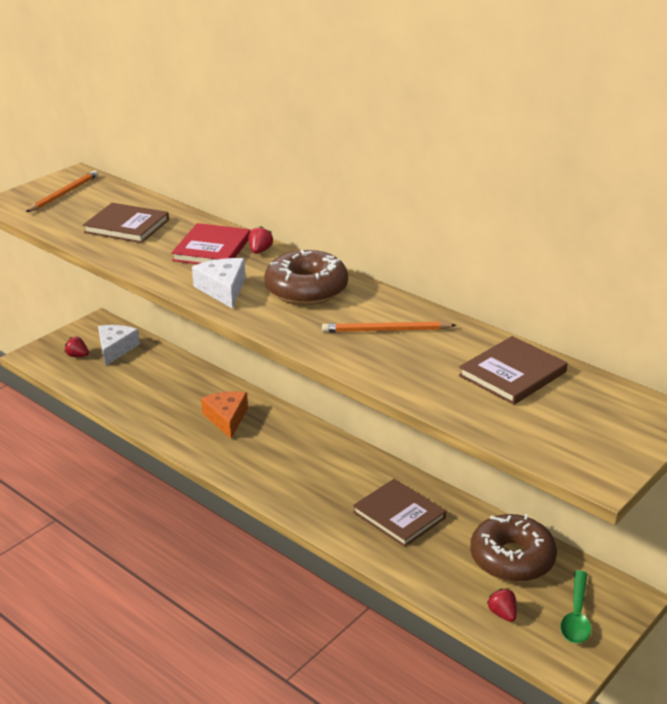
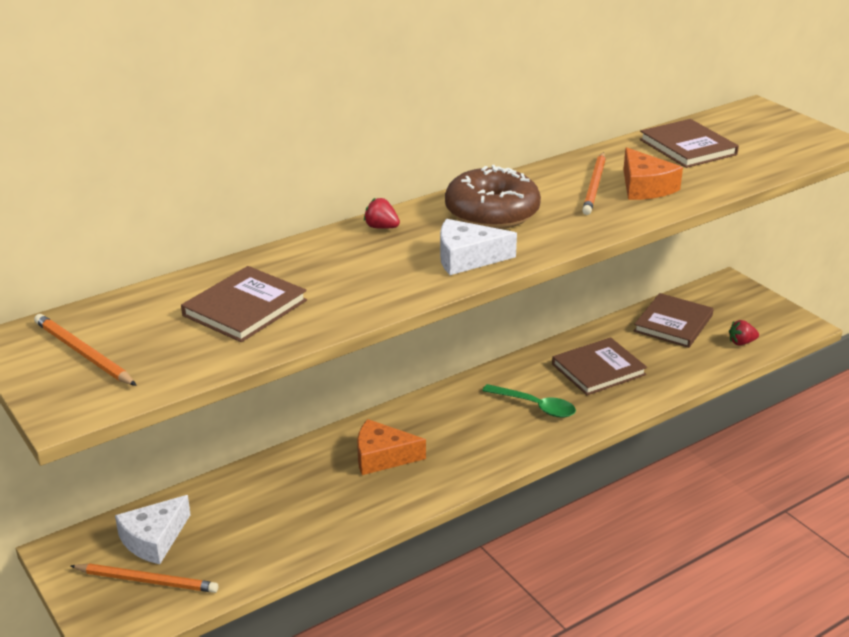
camera: 75 degrees left, 0 degrees up
(77, 356) = (146, 580): red strawberry -> orange pencil
(115, 349) = (154, 539): white cheese -> white cheese turned 75 degrees counterclockwise
(212, 249) = (356, 255): red book -> none
(398, 356) = (645, 187): none -> orange cheese
(512, 559) = (673, 323): brown donut -> brown book
(576, 615) = (747, 310): green spoon -> green spoon (535, 406)

